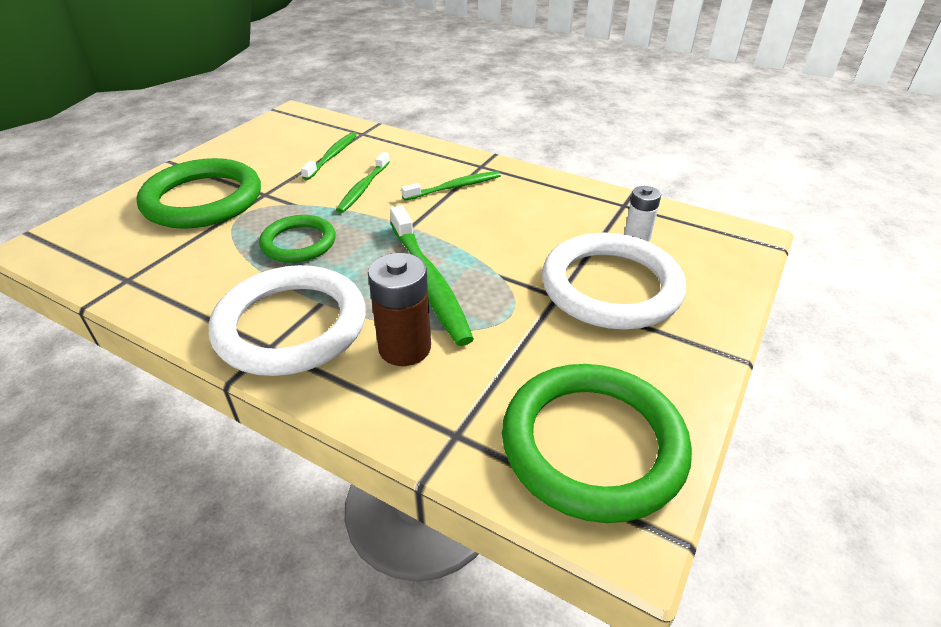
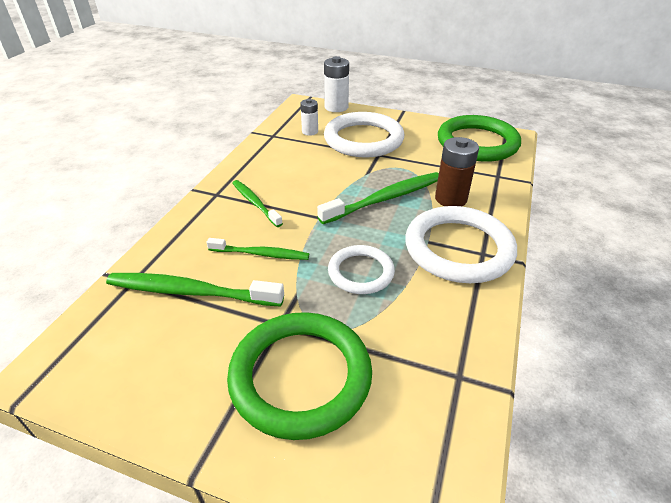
camera: 100 degrees left, 0 degrees up
(299, 243) = (361, 272): green ring -> white ring
(332, 156) = (191, 292): green toothbrush -> green toothbrush, size x1.62
(739, 272) = (336, 107): none -> white battery

